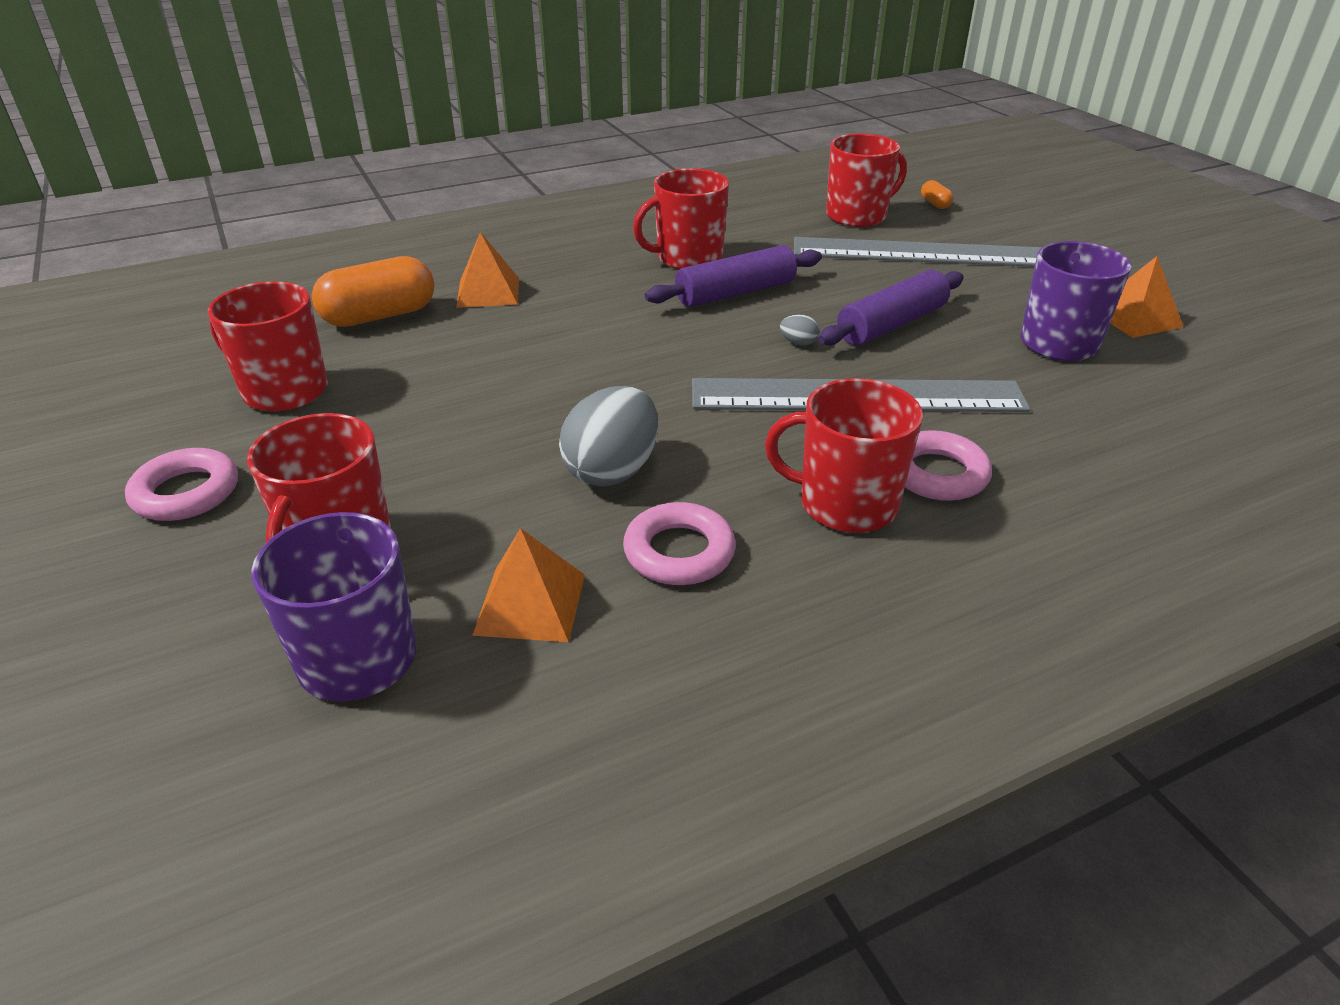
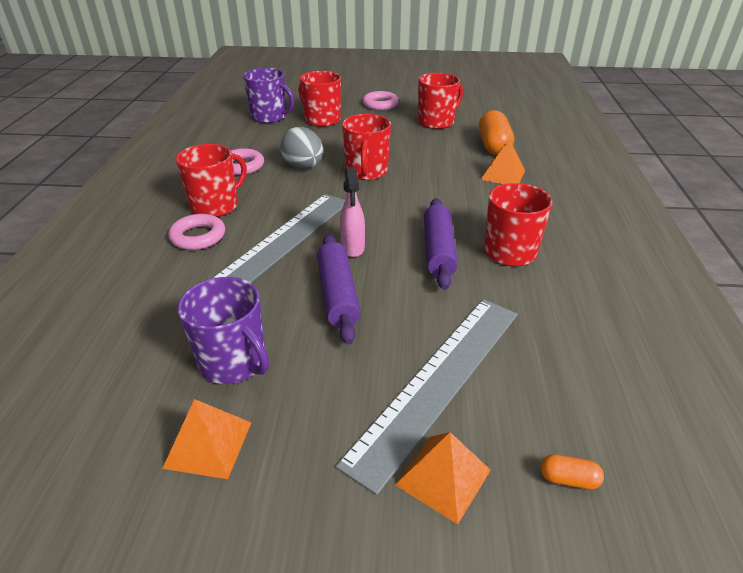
camera: 120 degrees right, 0 degrees up
(530, 603) = (255, 139): orange pyramid -> orange pyramid (443, 477)
(798, 343) = (353, 248): grey egg -> pink spray bottle
(857, 216) = (556, 385): red mug -> red mug (366, 172)

